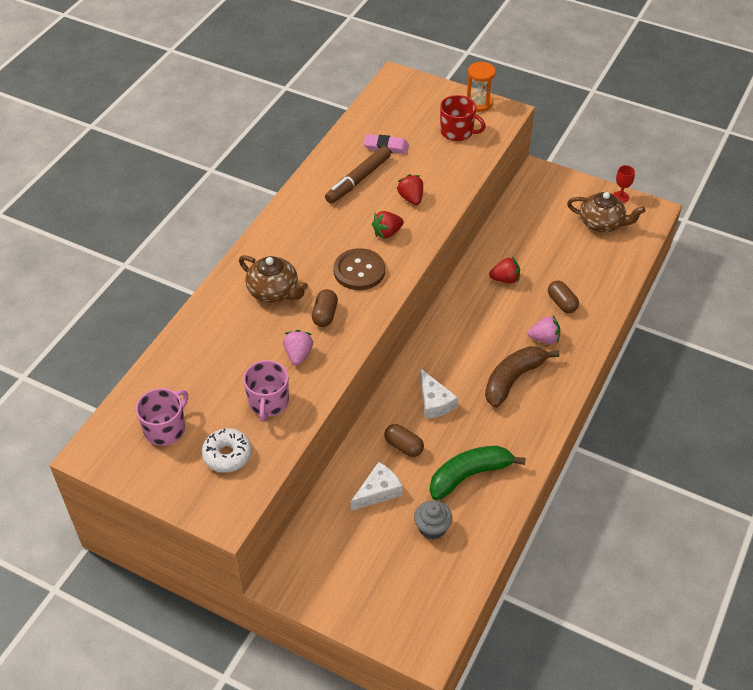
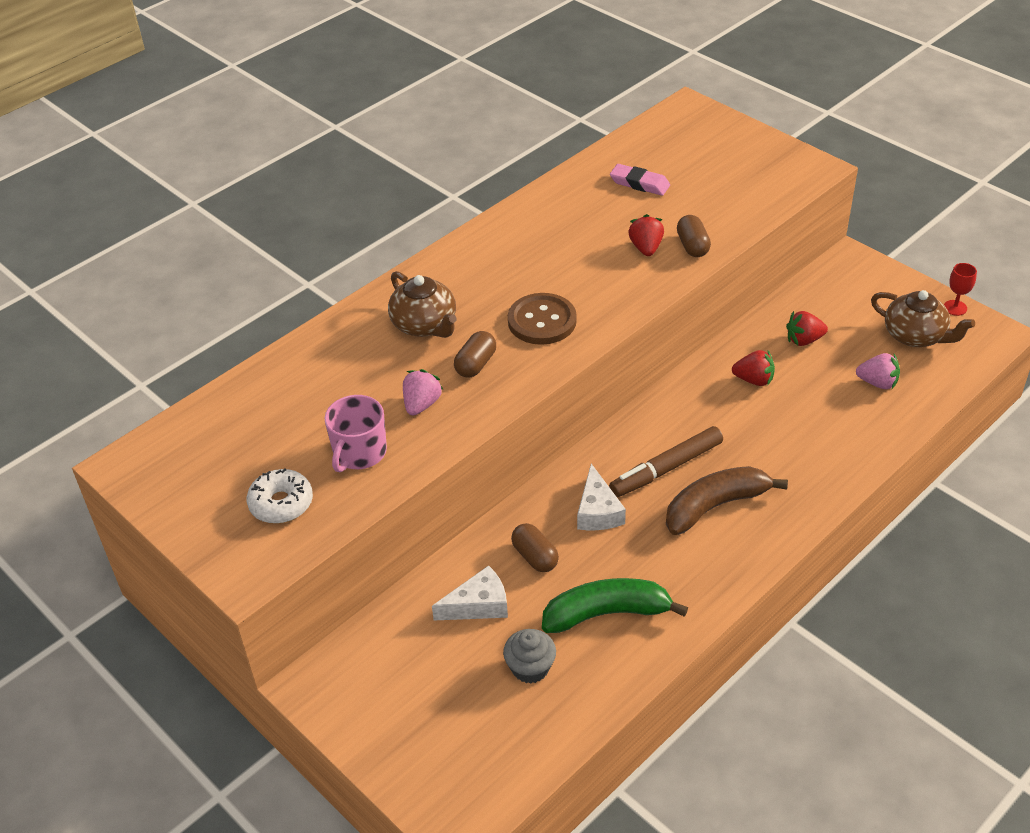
camera: 20 degrees right, 5 degrees down
(165, 429) = (222, 456): pink mug -> none
(358, 180) = (587, 216): brown marker -> brown marker (666, 469)
(387, 233) = (597, 283): red strawberry -> red strawberry (804, 340)
(457, 132) = (740, 180): red mug -> none
(478, 103) = (783, 152): orange hourglass -> none
(544, 338) = (778, 464): pink strawberry -> pink strawberry (877, 383)
(562, 303) = (820, 424): brown capsule -> brown capsule (692, 246)

